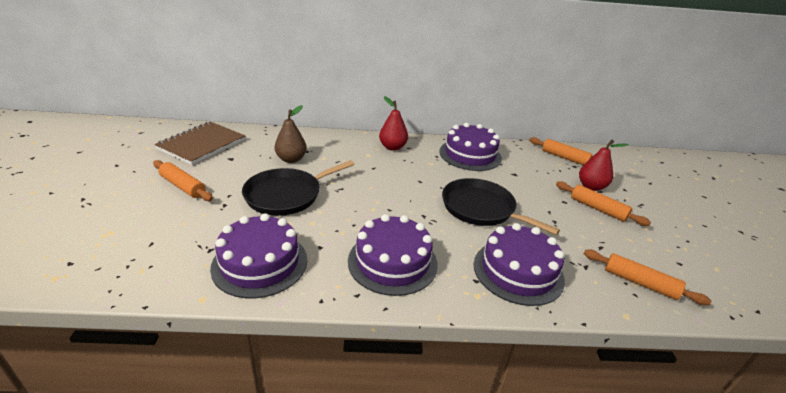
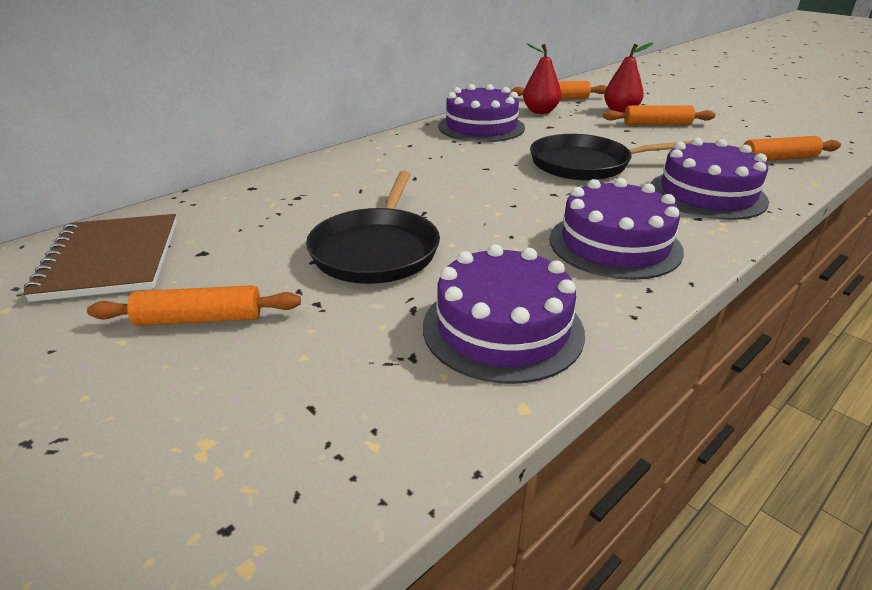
camera: 40 degrees left, 0 degrees up
(291, 159) = (297, 214): brown pear -> none
(392, 147) = (392, 151): red pear -> red pear (540, 111)

